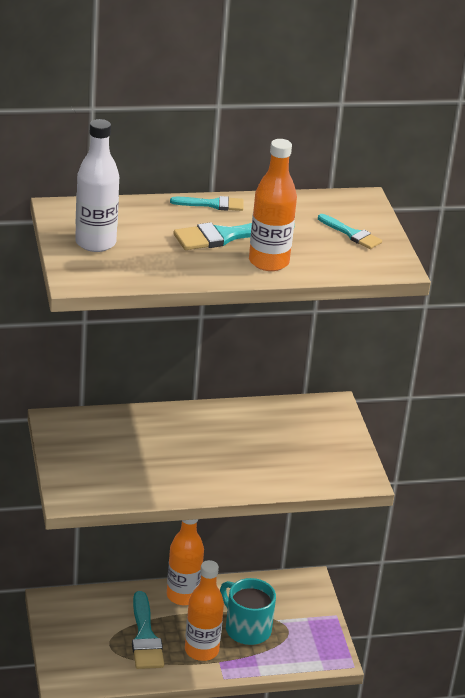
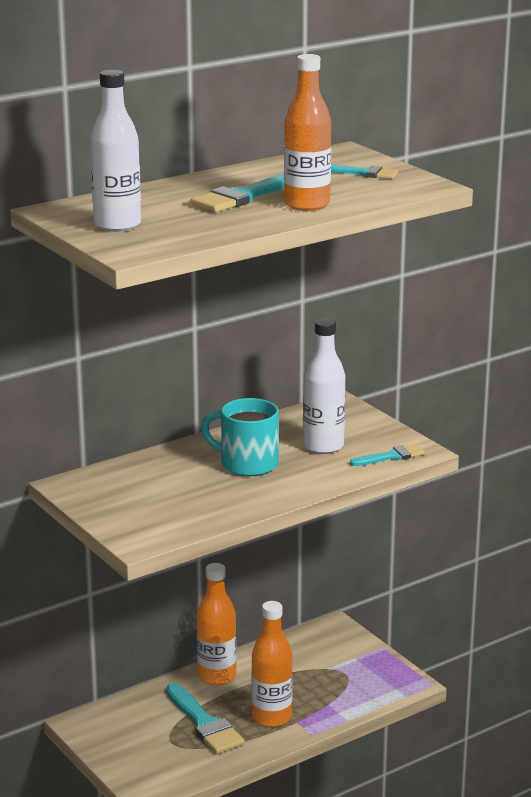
camera: 20 degrees left, 10 degrees down
(212, 204) = (204, 179): turquoise brush -> turquoise brush (391, 456)
(246, 629) = (303, 685): turquoise mug -> turquoise mug (247, 464)
(286, 447) = (323, 446): none -> white bottle

